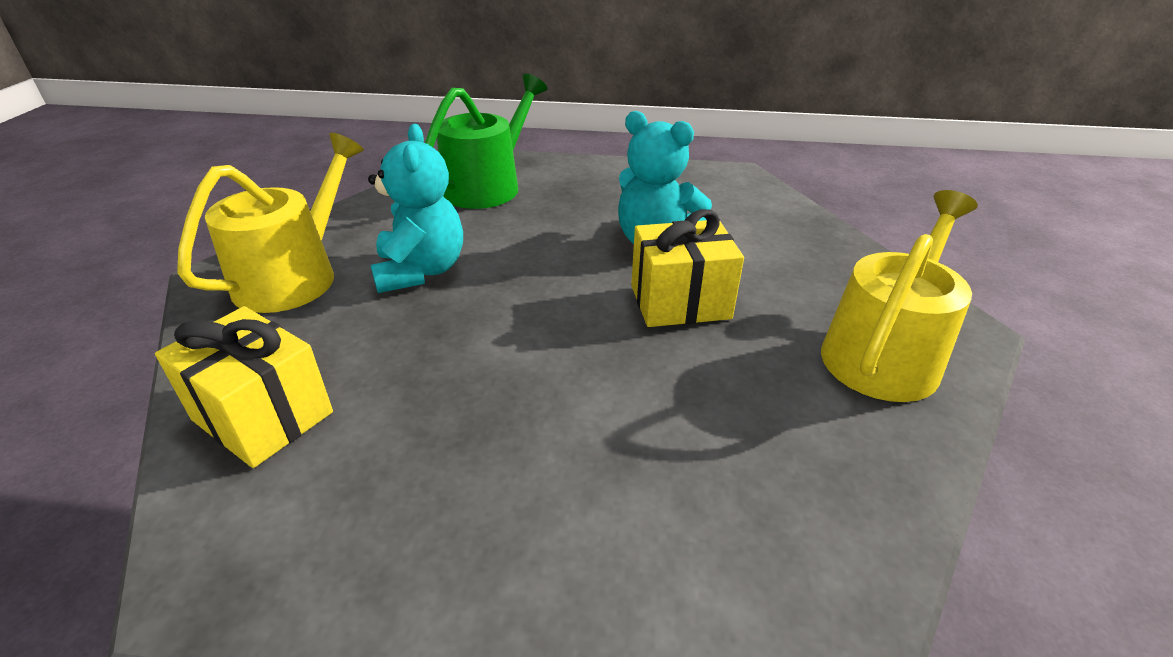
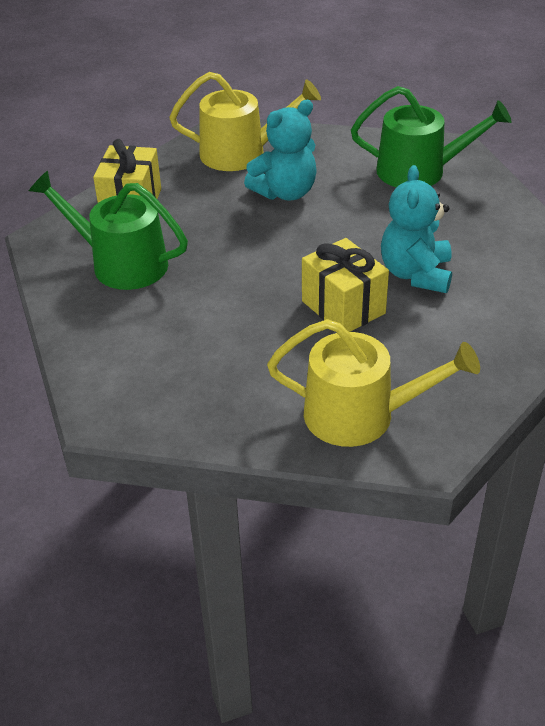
camera: 65 degrees right, 5 degrees up
(408, 480) = (121, 263): none -> green watering can

